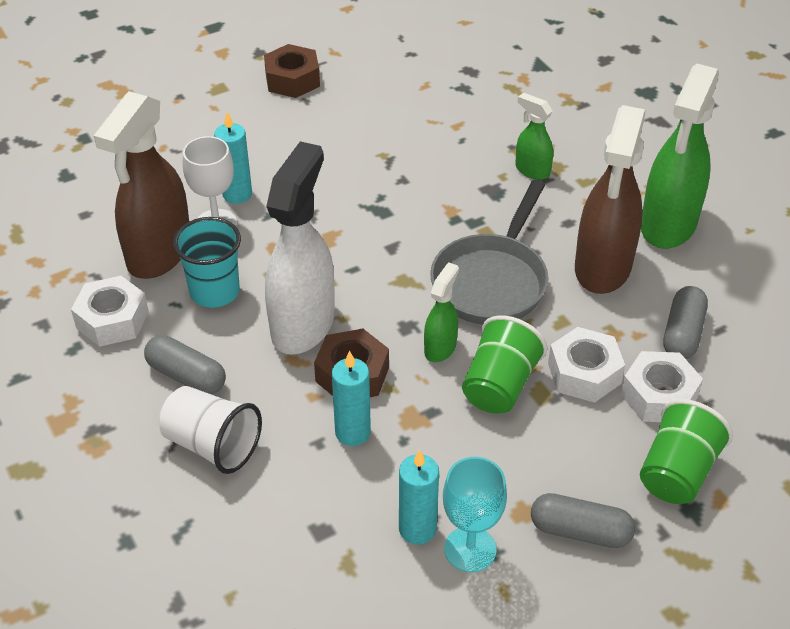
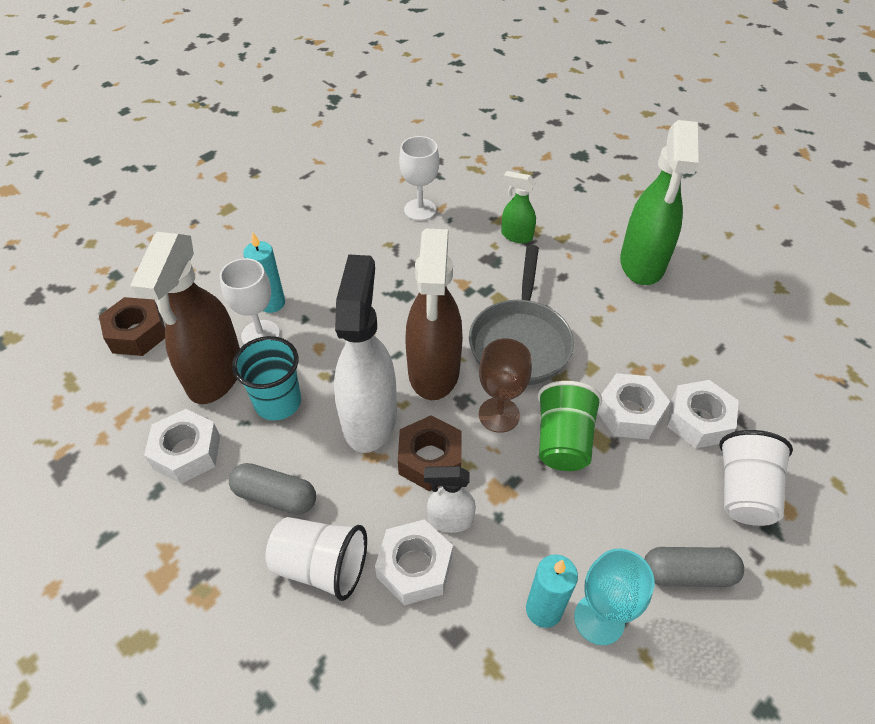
camera: 15 degrees left, 5 degrees up
(292, 80) = (290, 191): brown nut -> brown nut (137, 334)
(303, 465) = (415, 567): none -> white nut
(352, 432) = (450, 520): turquoise candle -> white spray bottle
(431, 124) = (420, 210): none -> white goblet
(440, 347) = (499, 415): green spray bottle -> brown goblet
(602, 268) = (606, 312): brown spray bottle -> brown spray bottle (433, 371)
(677, 472) = (743, 491): green cup -> white cup
(682, 334) = (693, 358): grey capsule -> none

